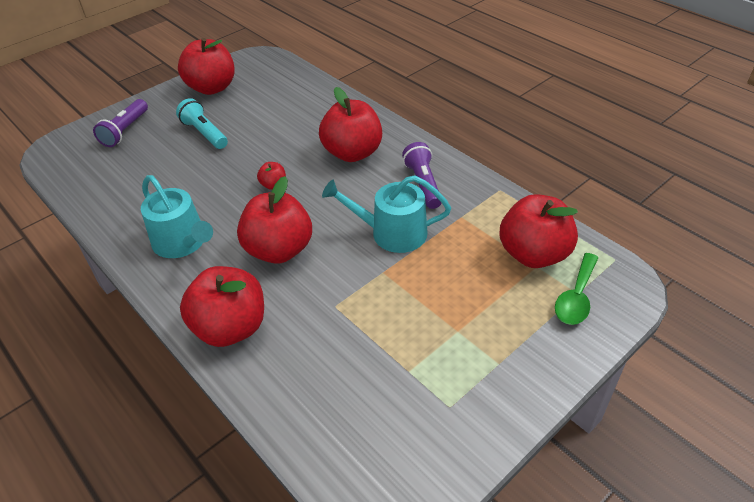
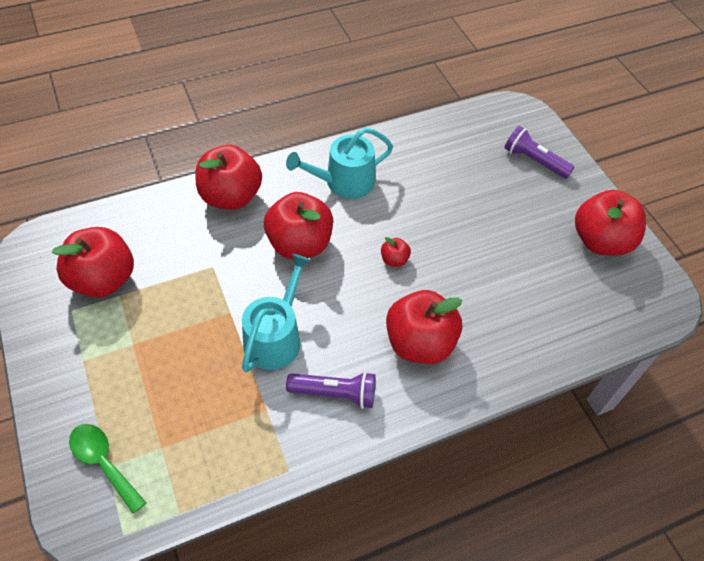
camera: 105 degrees right, 10 degrees up
(205, 133) = (507, 221): turquoise flashlight -> none
(533, 254) = (177, 453): red apple -> red apple (103, 280)

